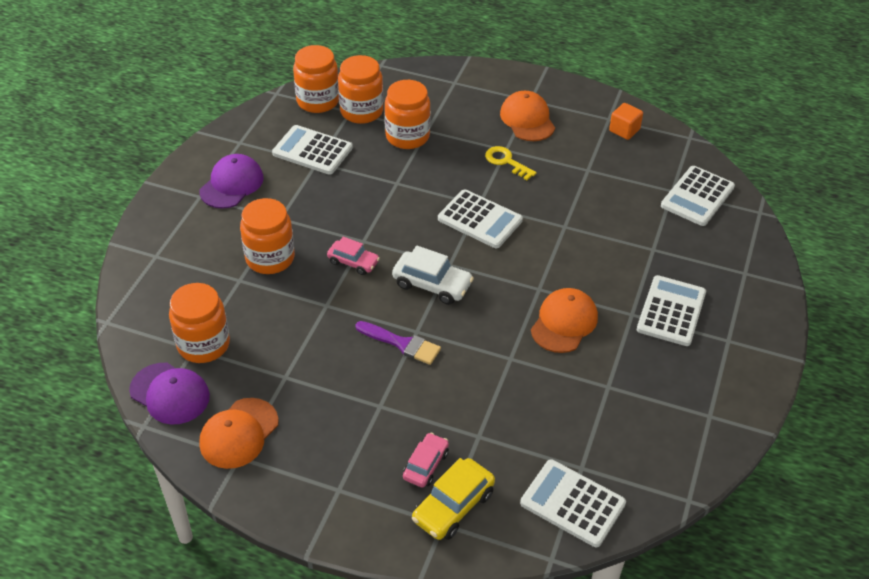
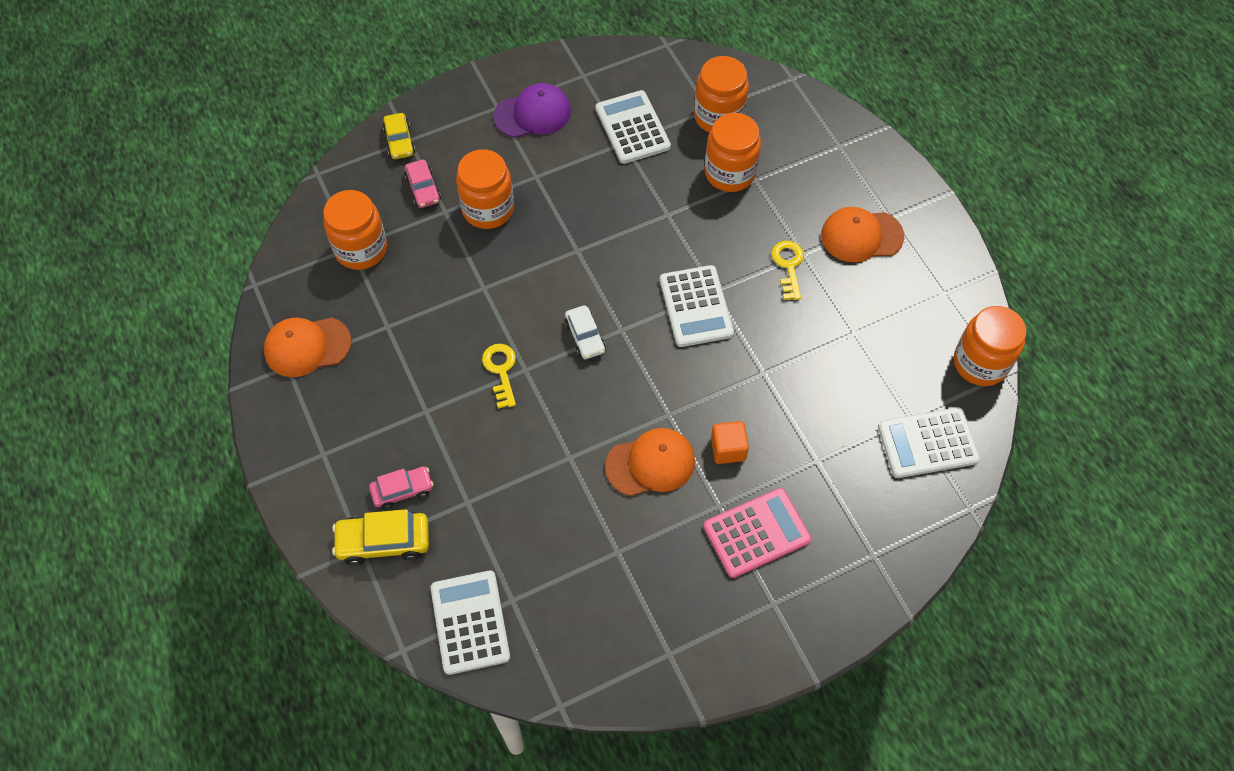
camera: 45 degrees right, 15 degrees up
(150, 261) = (399, 141): none -> yellow car
(170, 393) = (297, 272): purple cap -> none
(318, 101) = (693, 78): orange jar -> orange jar (980, 363)
(353, 262) = (546, 264): pink car -> pink car (423, 189)
(402, 344) = (501, 371): purple brush -> yellow key
(432, 284) = (585, 337): white car -> white car, size x0.67
(527, 119) = (861, 236): orange cap -> orange cap turned 120 degrees counterclockwise
(624, 130) = (943, 318): orange cube -> orange cube (728, 449)
(671, 311) = (756, 533): white calculator -> pink calculator

